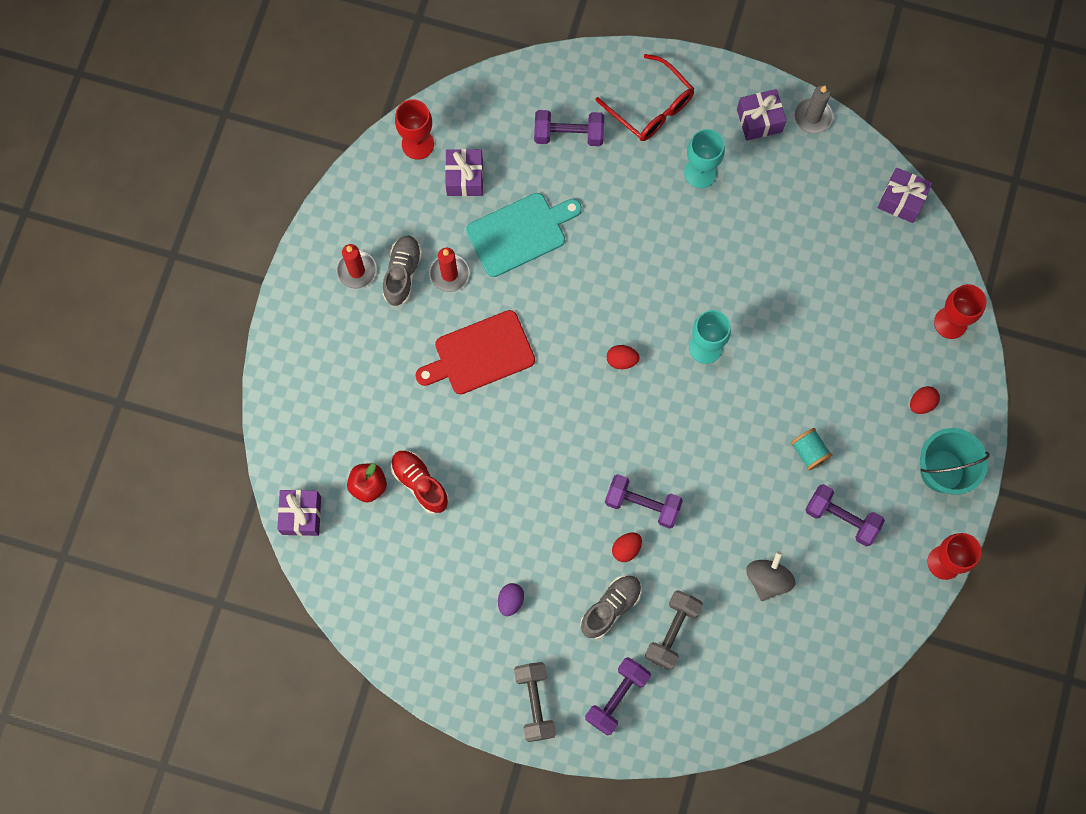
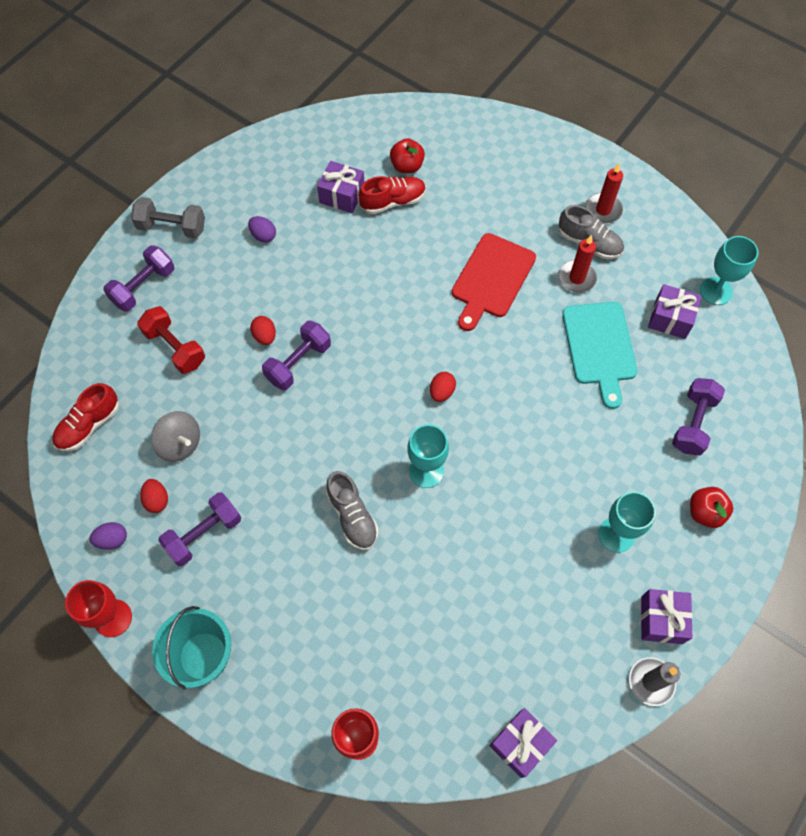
camera: 110 degrees right, 10 degrees down
(301, 515) = (402, 116): purple gift -> purple gift (342, 195)
(417, 144) = (716, 291): red goblet -> turquoise goblet
(480, 354) = (491, 279): red cutting board -> red cutting board turned 150 degrees counterclockwise
(610, 608) = (220, 307): grey shoe -> grey shoe (352, 516)
(617, 697) = (144, 287): purple dumbbell -> purple dumbbell turned 75 degrees clockwise
(651, 107) = (705, 512): red glasses -> red apple
(672, 631) = (175, 348): grey dumbbell -> red dumbbell
(783, 675) = (89, 425): none -> red shoe
(809, 452) = (282, 529): turquoise spool -> none
(880, 597) = (112, 539): none -> purple egg
(921, 403) = (283, 666): red egg -> red egg (157, 500)

